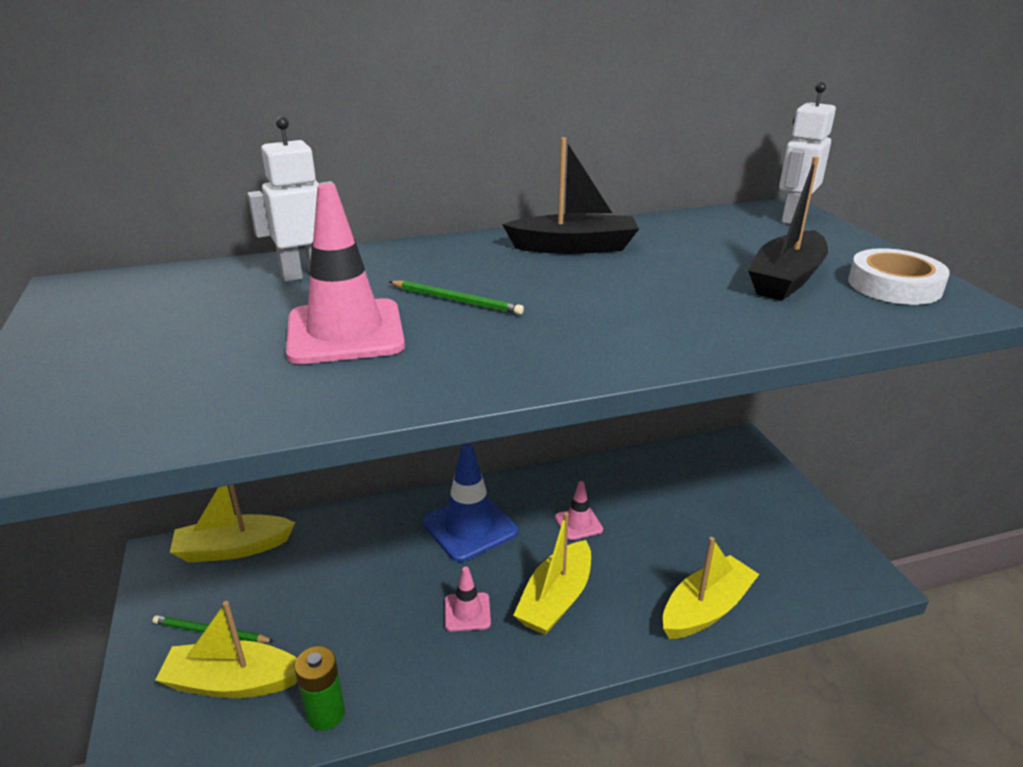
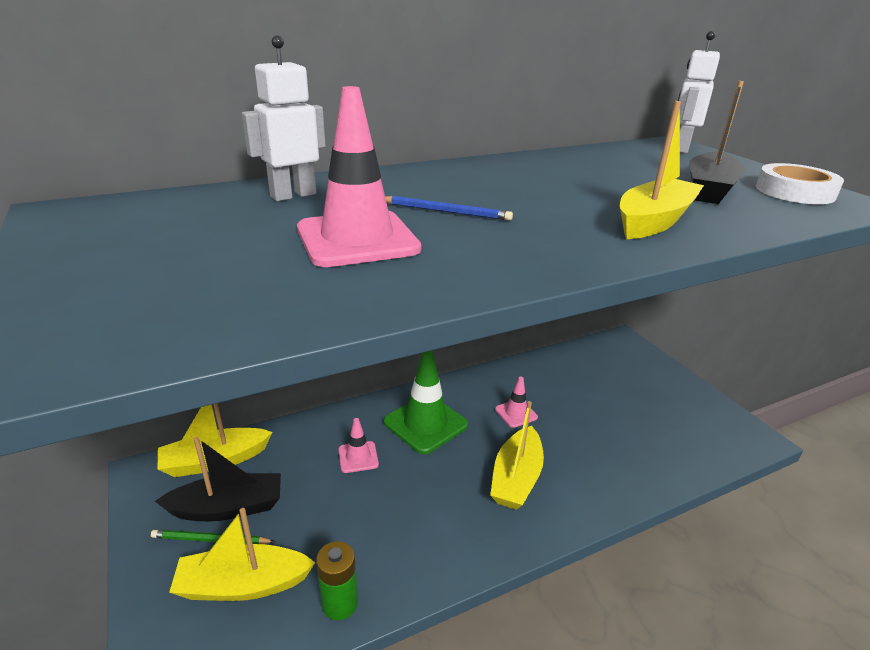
camera: 10 degrees left, 0 degrees up
(456, 300) = (446, 211): green pencil -> blue pencil
(467, 612) = (444, 496): pink traffic cone -> pink traffic cone (358, 457)
(470, 527) = (425, 423): blue traffic cone -> green traffic cone
(573, 247) = (521, 171): black boat -> black boat (227, 508)
(706, 609) = (640, 474): yellow boat -> yellow boat (654, 221)

